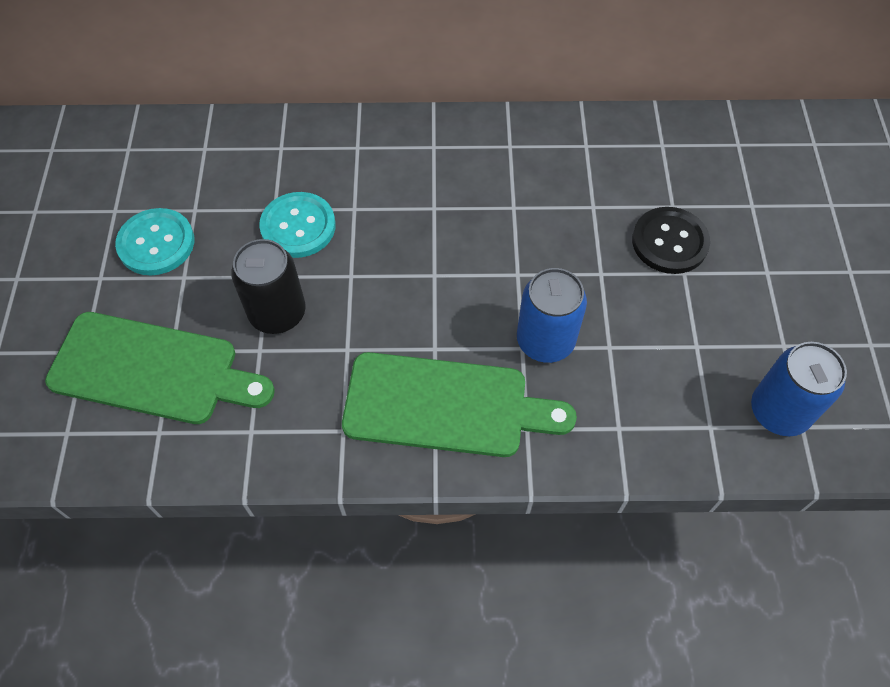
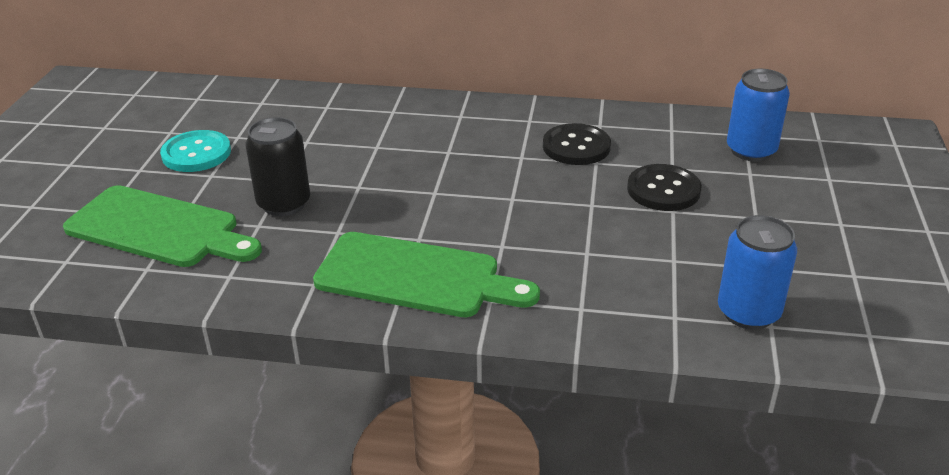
camera: 10 degrees right, 25 degrees down
(298, 226) = (323, 153): turquoise button -> none
(545, 341) = (525, 243): blue can -> blue can (751, 151)
(568, 184) = (576, 147): none -> black button

